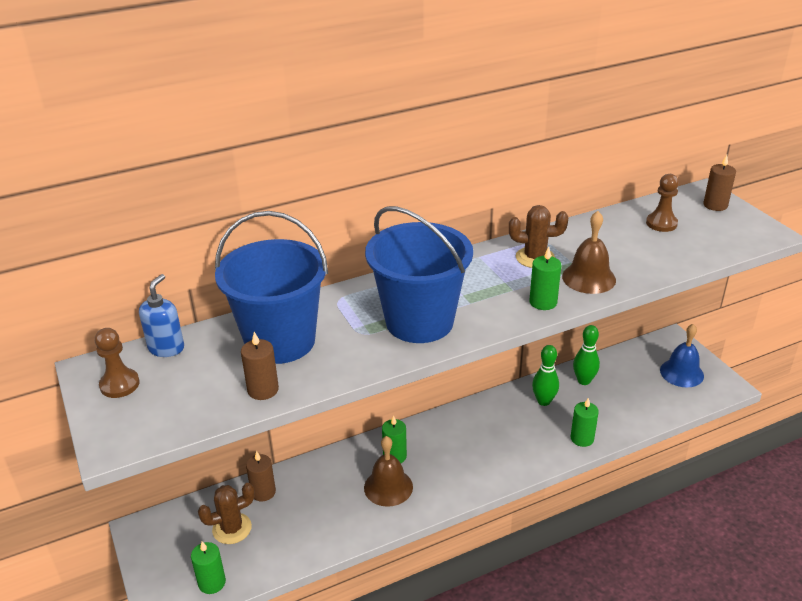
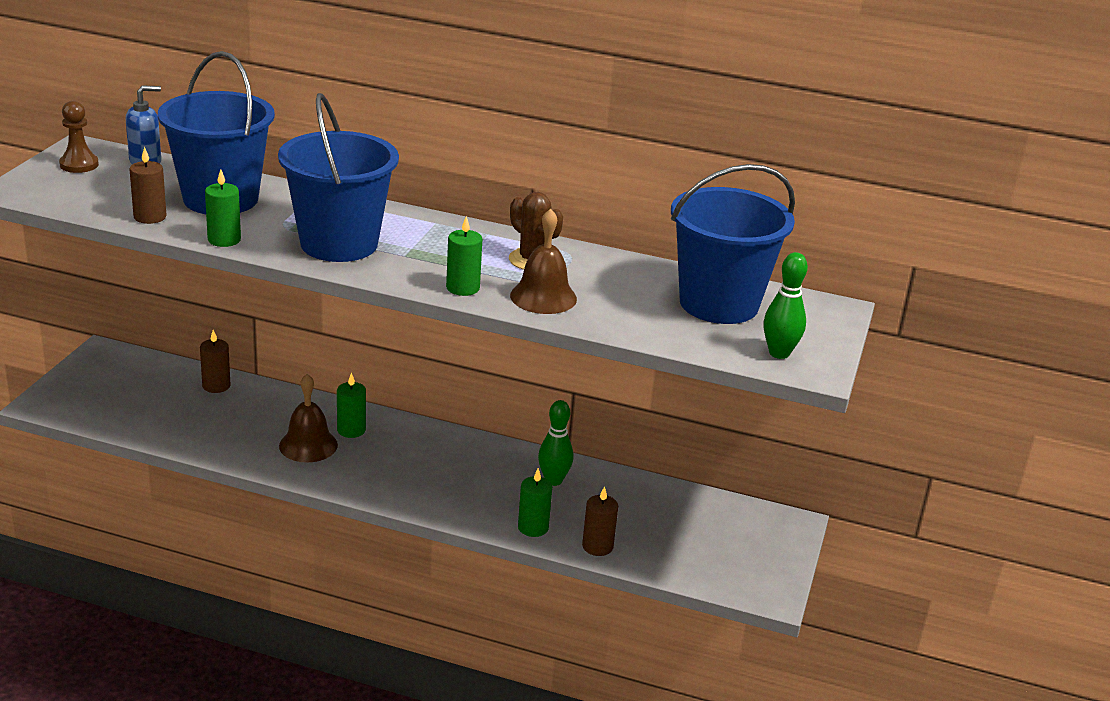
camera: 40 degrees right, 5 degrees down
(212, 582) = (91, 413): green candle -> green candle (224, 240)
(232, 528) = (157, 392): brown cactus -> none
(584, 381) = (624, 492): green bowling pin -> green bowling pin (779, 353)
(661, 223) = (719, 304): brown pawn -> blue bucket
(681, 373) = (742, 552): blue bell -> none
(715, 205) = (817, 322): brown candle -> brown candle (597, 546)

